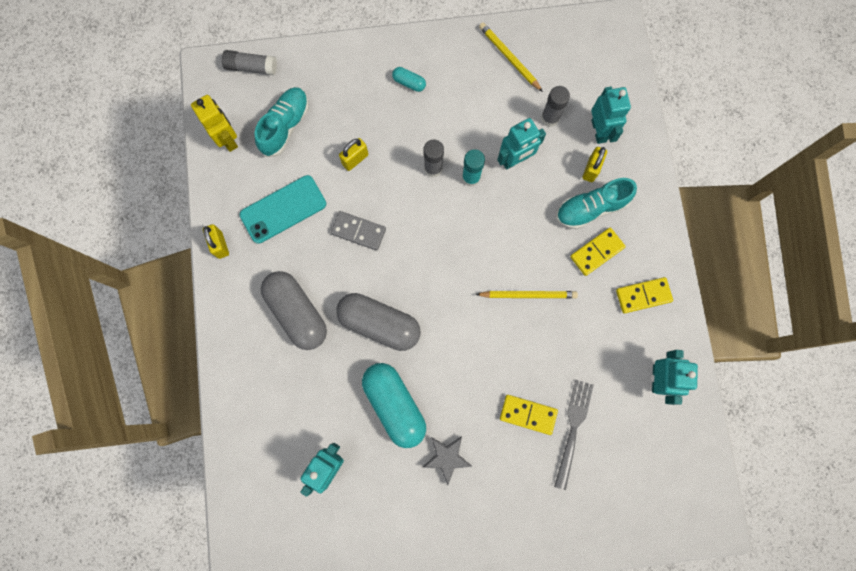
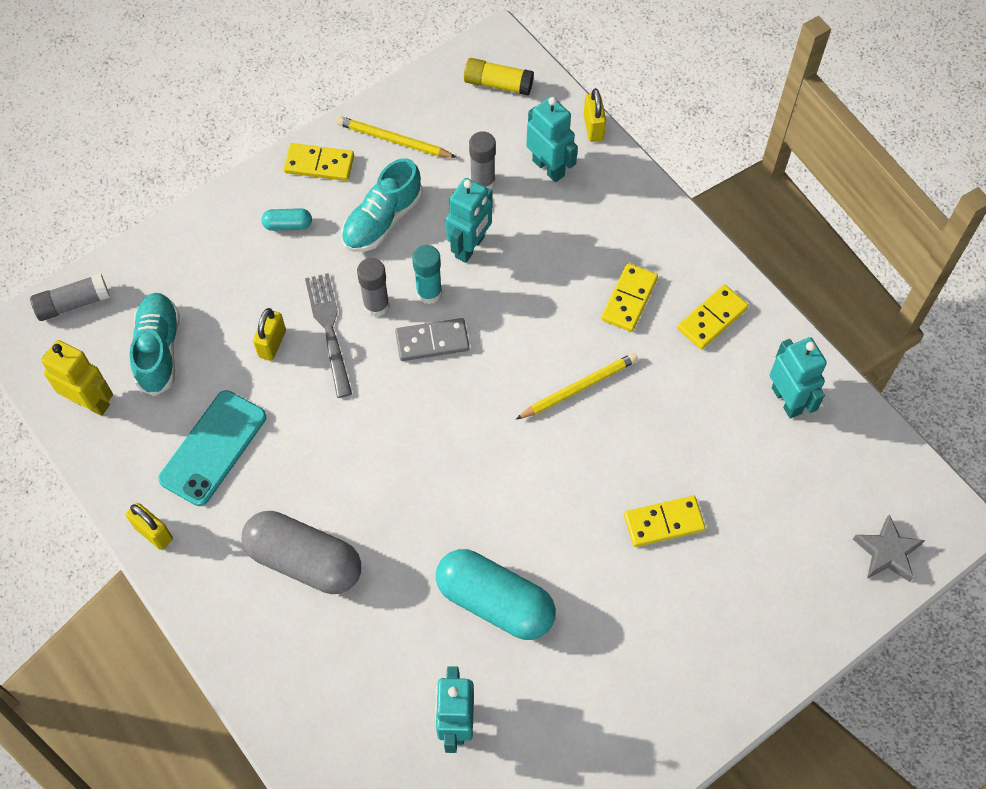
camera: 30 degrees left, 15 degrees down
(358, 231) = (326, 424): grey domino -> grey domino (432, 341)
(379, 324) = (418, 517): grey capsule -> none
(447, 457) = (598, 628): grey star -> grey star (887, 552)
(452, 50) = (319, 164): none -> yellow domino
(573, 428) = (726, 509): grey fork -> grey fork (329, 329)
(591, 169) = (565, 213): yellow padlock -> yellow padlock (593, 128)
(591, 208) = (592, 255): turquoise shoe -> turquoise shoe (382, 220)
(601, 52) = (498, 84): none -> yellow glue stick

